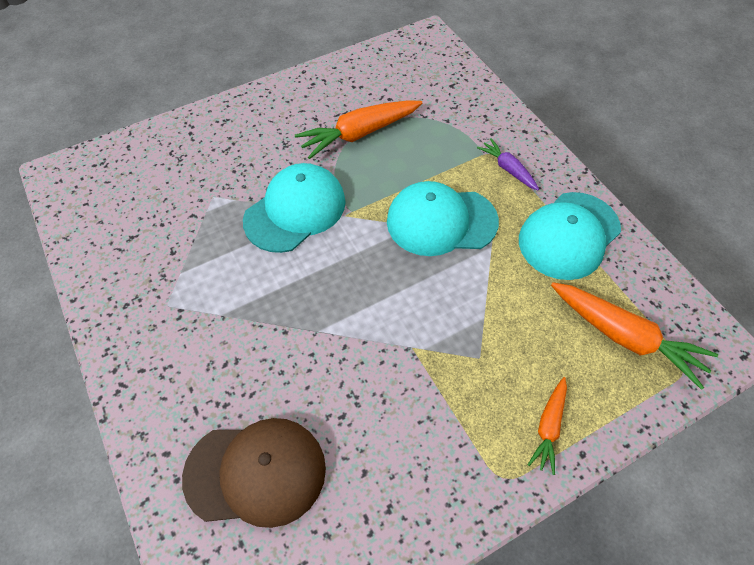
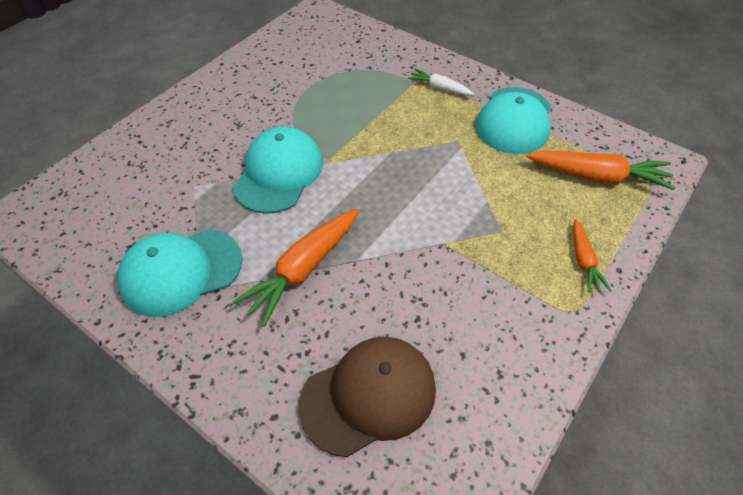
camera: 25 degrees left, 5 degrees down
(359, 134) = (301, 97): orange carrot -> orange carrot (303, 269)
(441, 221) = (410, 142): turquoise cap -> turquoise cap (181, 271)
(508, 169) = (439, 88): purple carrot -> white carrot

